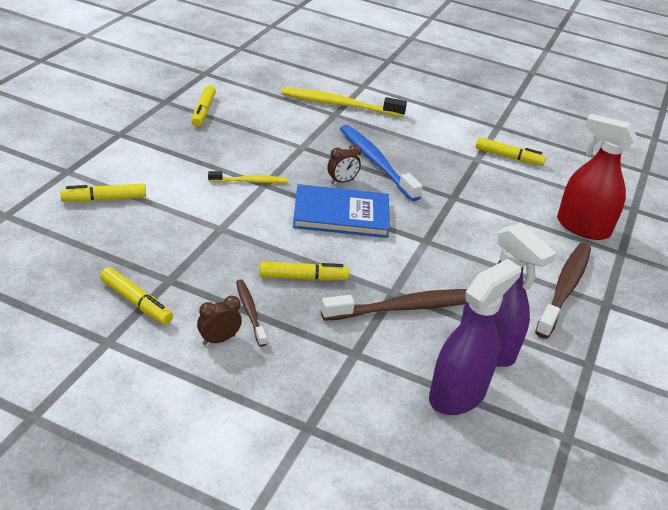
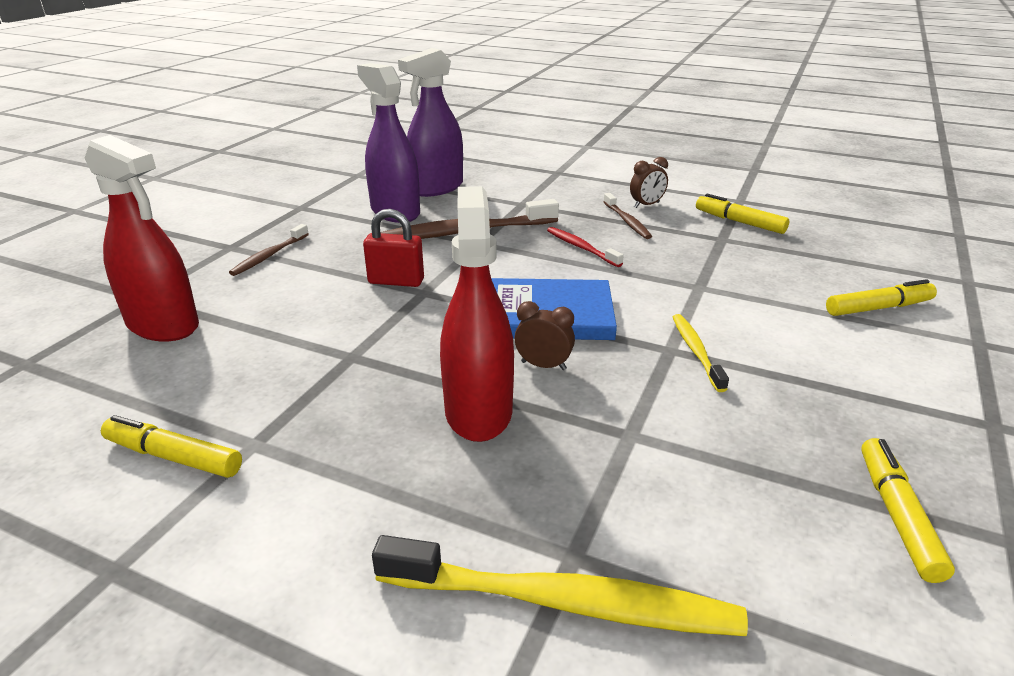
camera: 175 degrees left, 5 degrees down
(249, 181) = (696, 351): yellow toothbrush -> yellow toothbrush turned 90 degrees clockwise
(303, 277) = (581, 248): yellow marker -> red toothbrush
(342, 181) = (543, 365): brown clock -> brown clock turned 45 degrees clockwise
(376, 162) = (478, 411): blue toothbrush -> red spray bottle
(449, 252) = (396, 281): none -> red padlock
(564, 289) = (269, 256): brown toothbrush -> brown toothbrush, size x0.54

